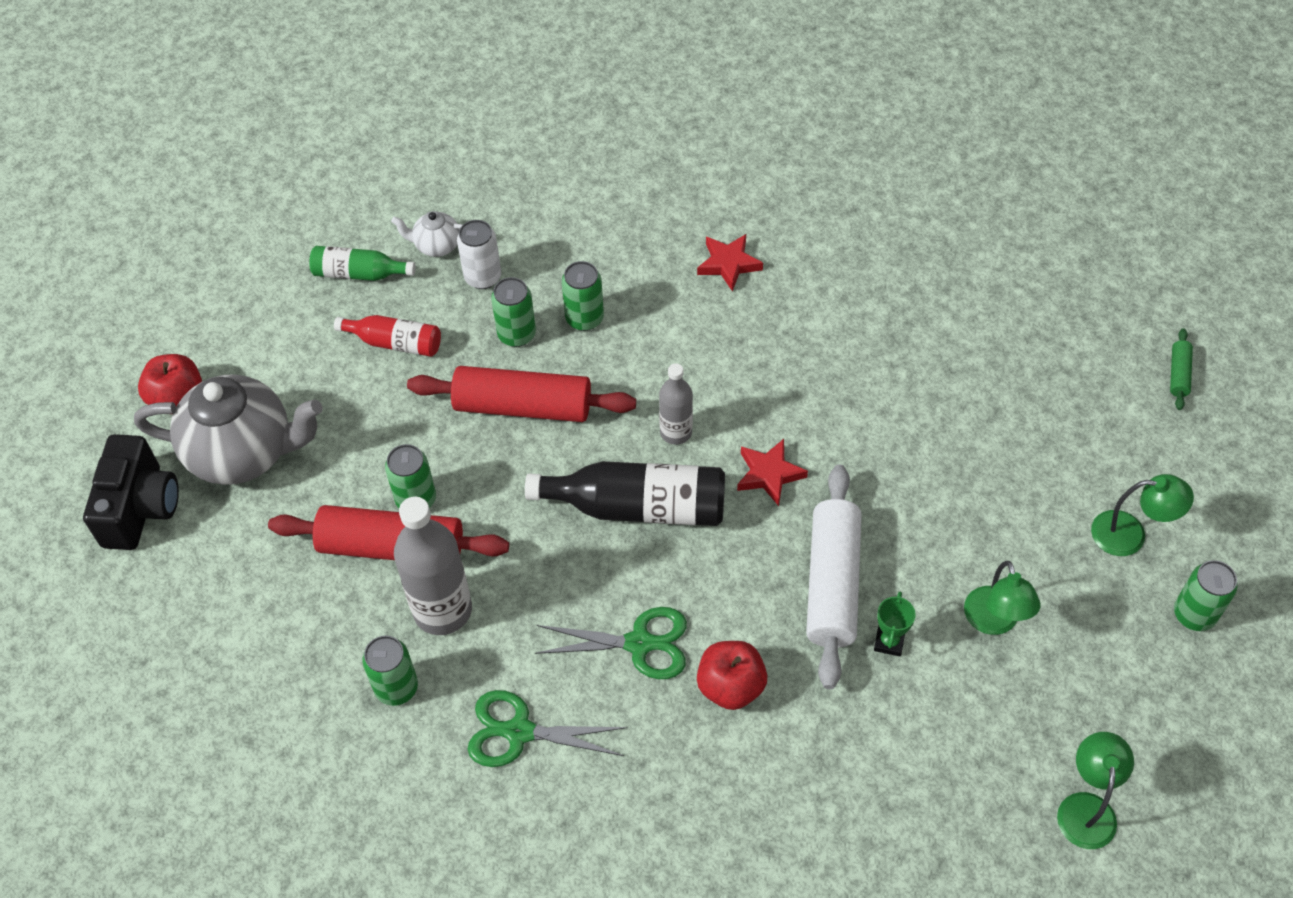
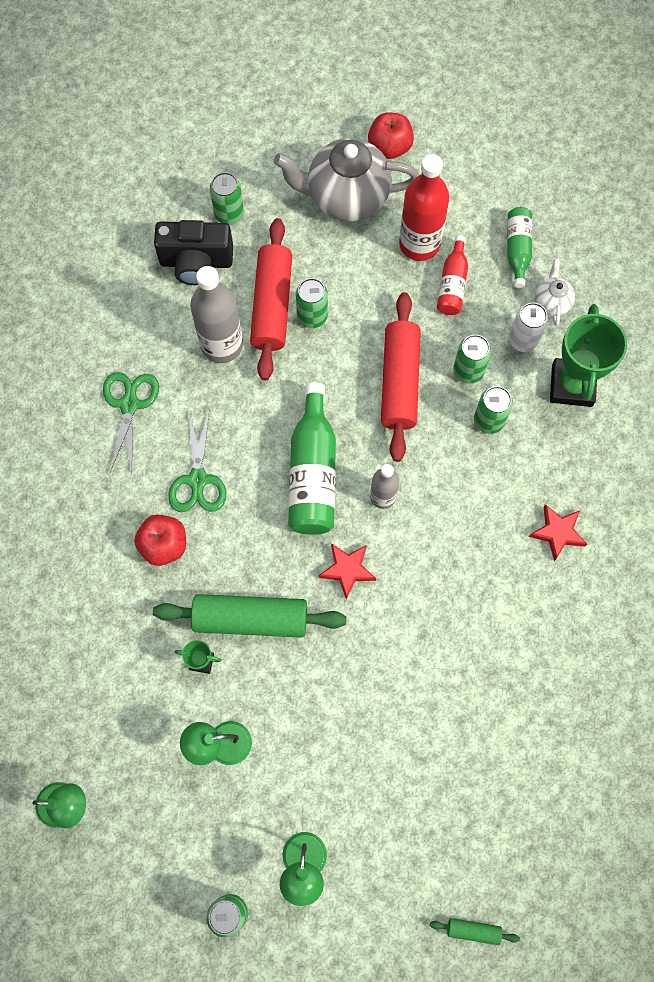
camera: 85 degrees right, 15 degrees up
(140, 508) = (297, 142): black camera -> black camera (196, 262)
(243, 452) = (346, 197): grey teapot -> grey teapot turned 90 degrees clockwise
(331, 374) = (419, 244): none -> red bottle
(396, 687) = (162, 323): green can -> green can (229, 214)
(547, 236) = (572, 385): none -> green trophy
(638, 507) = (313, 472): black bottle -> green bottle
(832, 583) = (250, 619): white rolling pin -> green rolling pin

